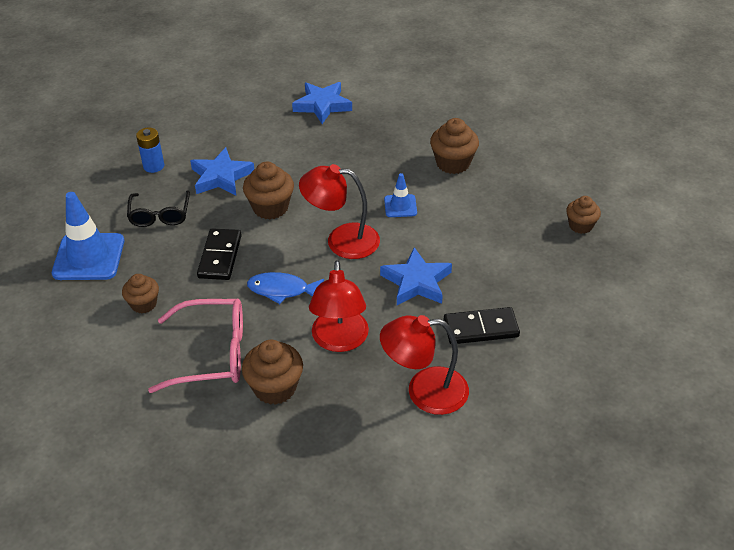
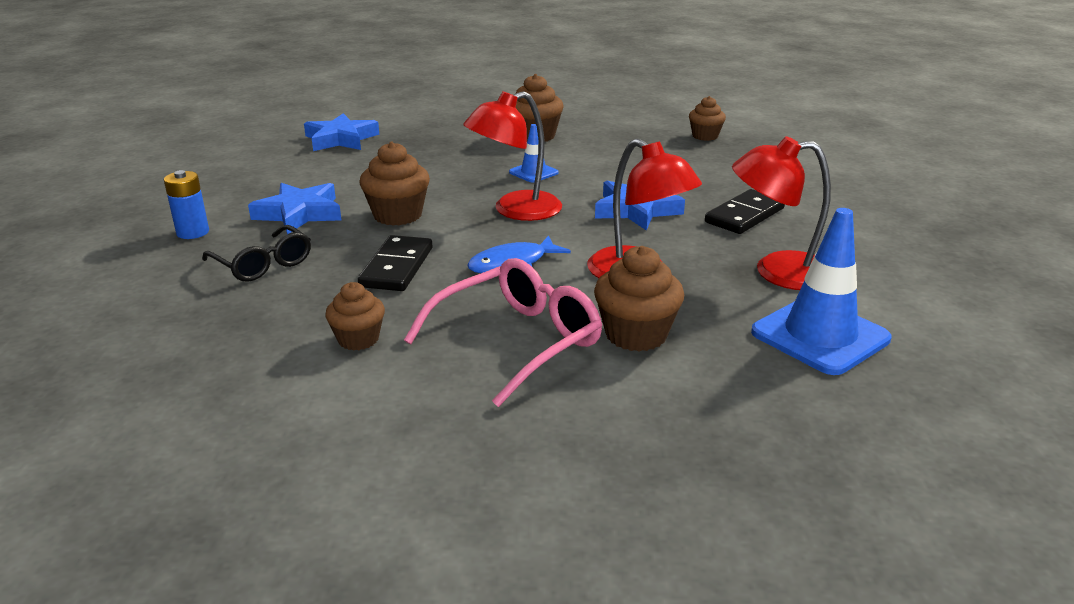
camera: 40 degrees left, 15 degrees down
(89, 257) = (210, 332): blue traffic cone -> blue traffic cone (820, 336)
(220, 256) = (396, 267): black domino -> black domino turned 45 degrees clockwise
(424, 391) = (778, 272): red lamp -> red lamp turned 45 degrees clockwise

